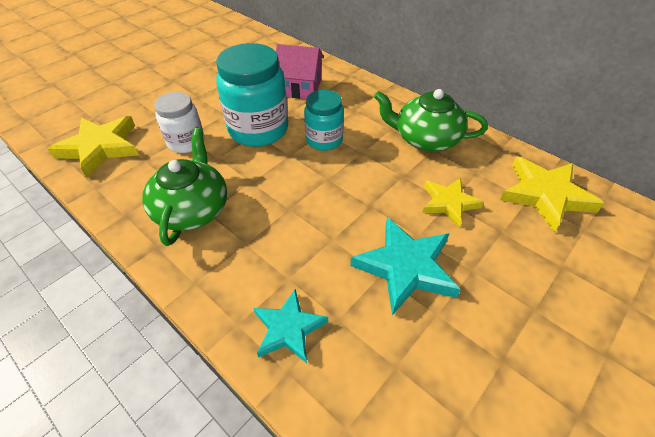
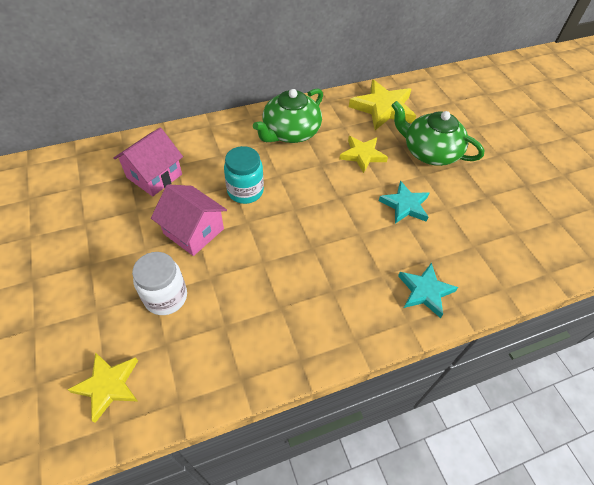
camera: 65 degrees left, 5 degrees up
(100, 148) = (108, 385): yellow star -> yellow star, size x0.65
(192, 209) = (269, 318): green teapot -> green teapot (429, 152)
(258, 130) = (194, 231): turquoise jar -> pink house
(405, 267) = (405, 205): turquoise star -> turquoise star, size x0.65

